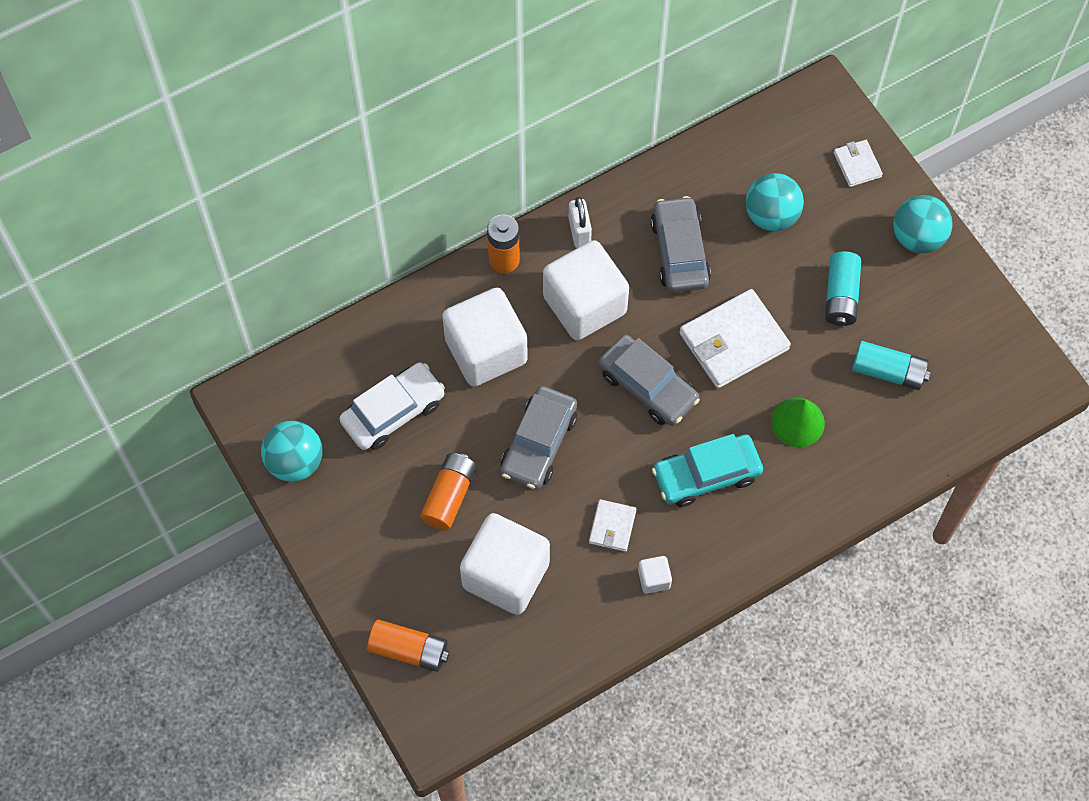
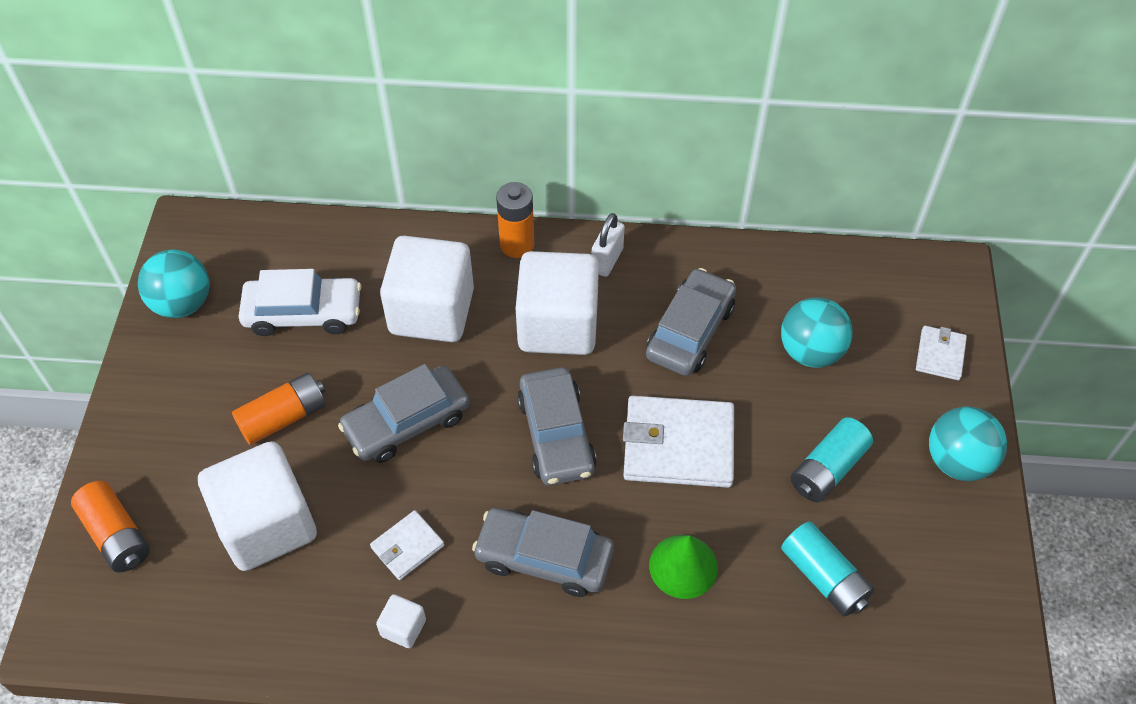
camera: 35 degrees right, 10 degrees down
(706, 475) = (544, 557): turquoise car -> grey car

